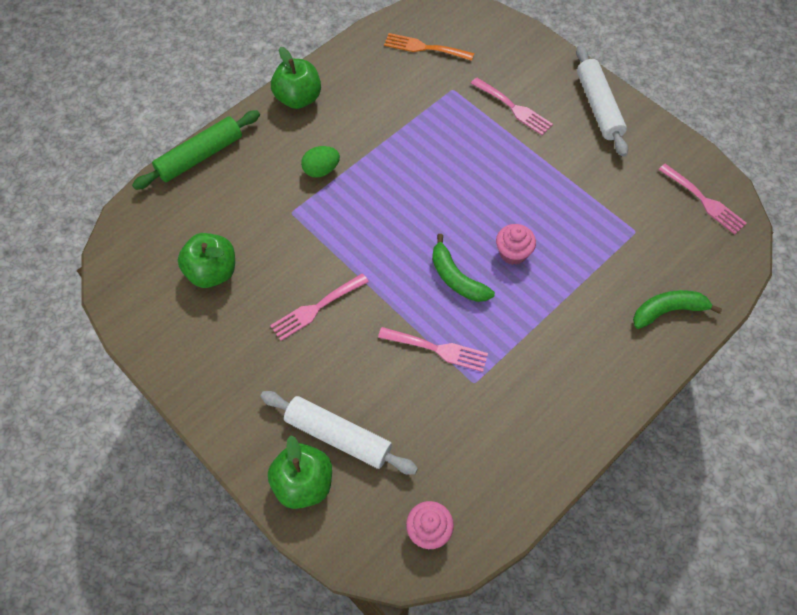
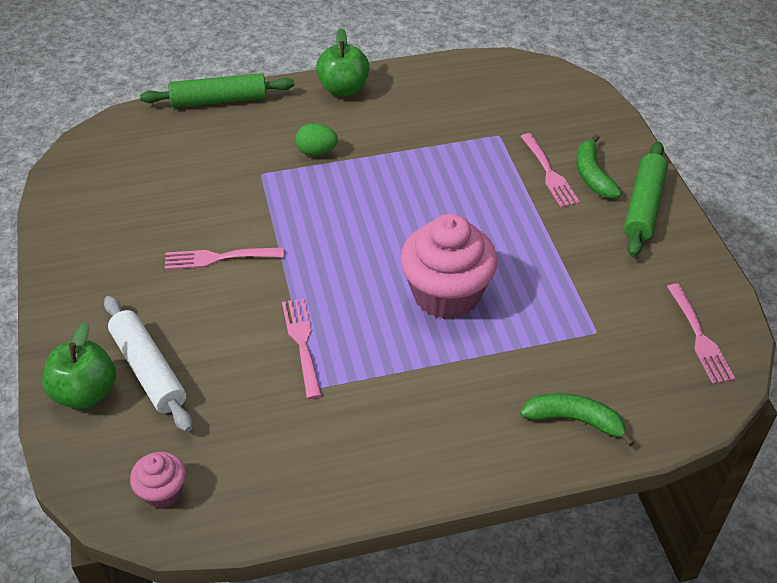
camera: 30 degrees right, 15 degrees down
(212, 272) = (153, 191): green apple -> none
(424, 48) = (498, 92): orange fork -> none
(437, 349) = (302, 342): pink fork -> pink fork turned 150 degrees counterclockwise
(456, 278) = (371, 291): green banana -> green banana (592, 175)
(513, 253) = (446, 295): pink cupcake -> pink cupcake, size x2.04
(598, 107) = (643, 206): white rolling pin -> green rolling pin

